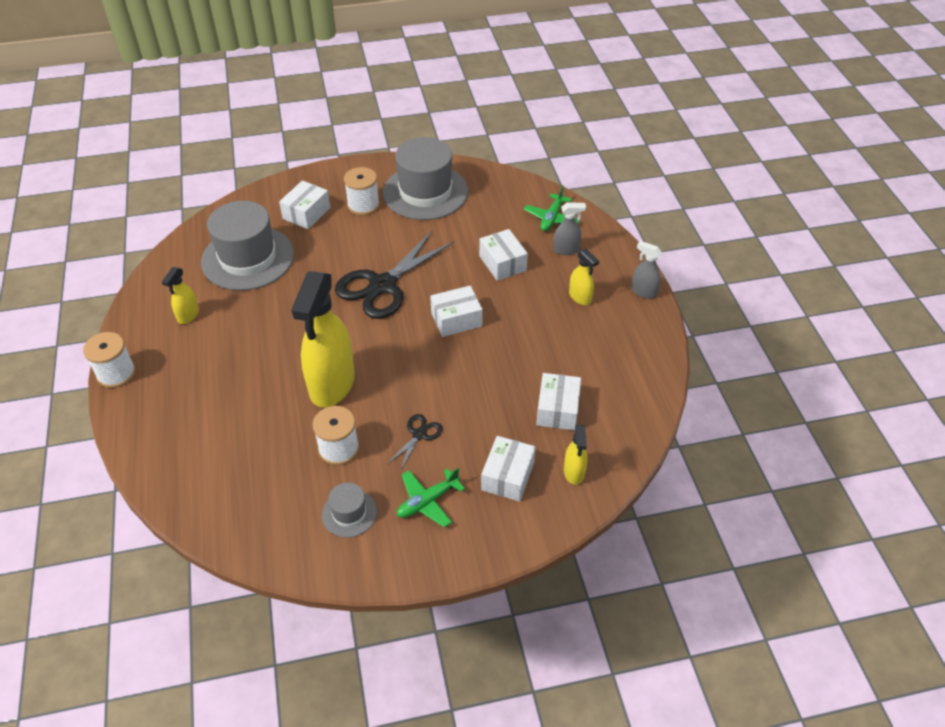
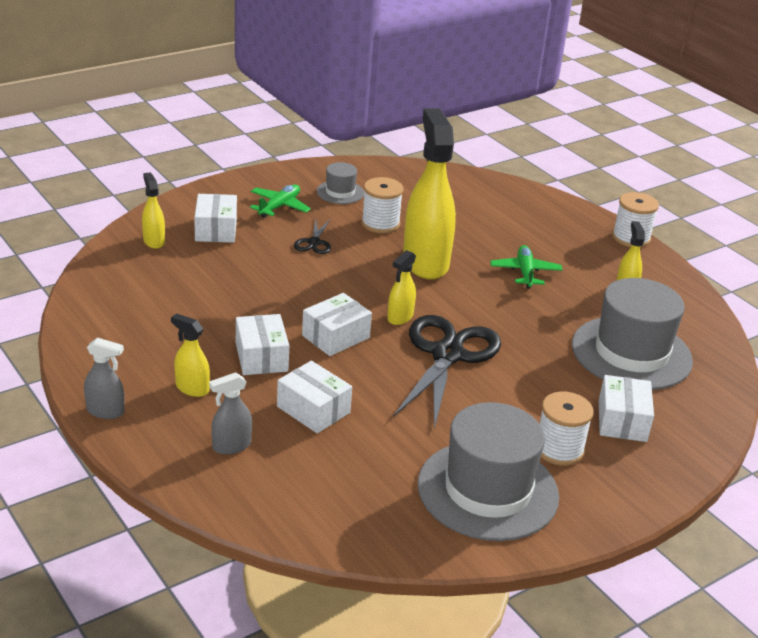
camera: 155 degrees right, 15 degrees down
(395, 327) = (400, 317): none -> yellow spray bottle
(551, 218) = (271, 490): green plane -> green plane (525, 273)
(557, 409) = (184, 280): white box -> white box (261, 357)

